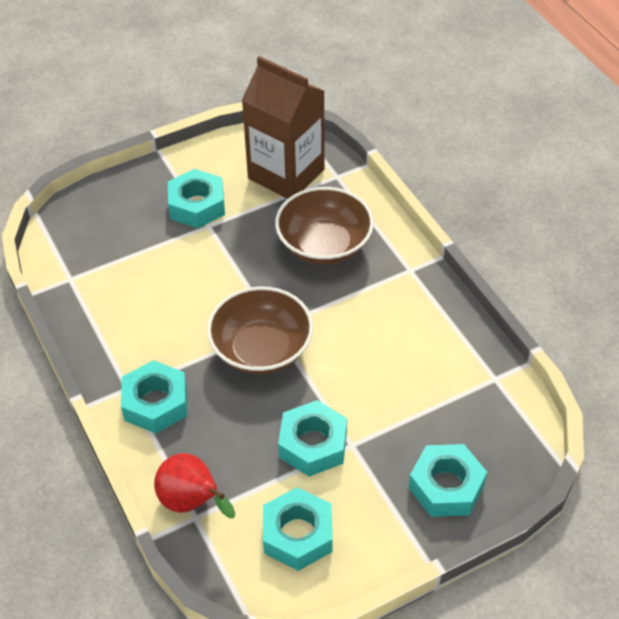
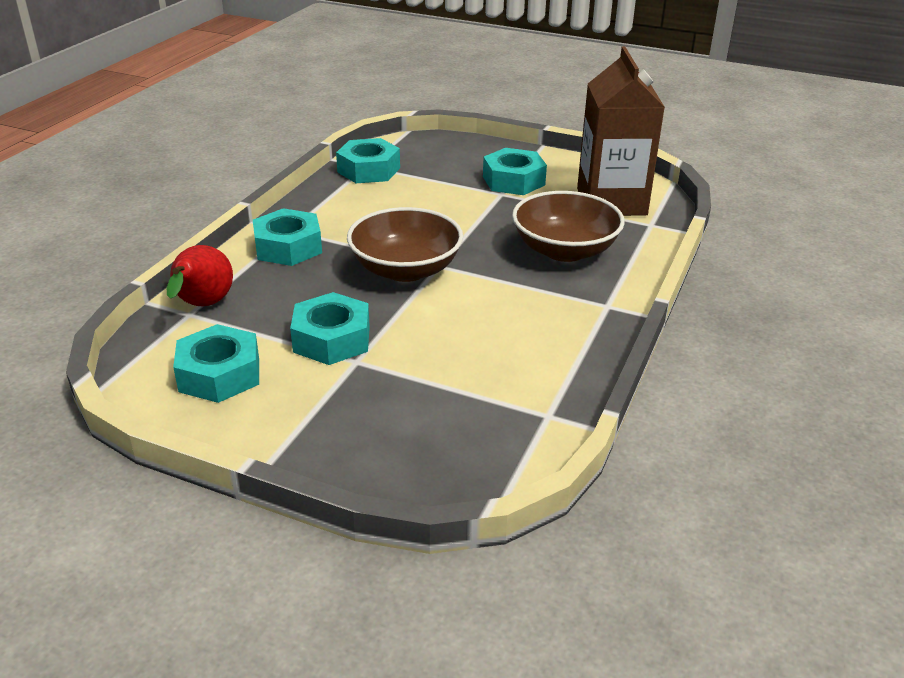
camera: 50 degrees right, 15 degrees down
(446, 486) = (369, 441): turquoise nut -> turquoise nut (368, 170)

